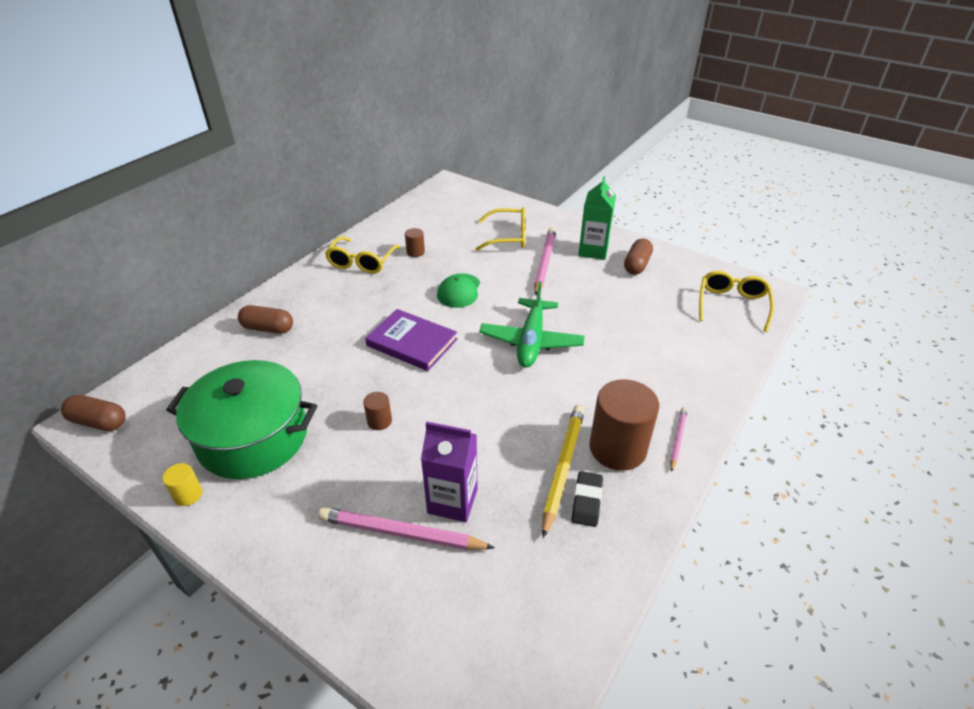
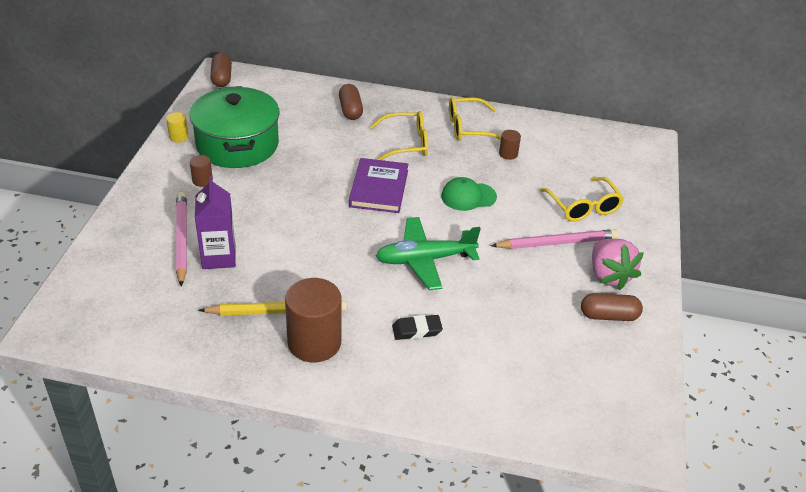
camera: 65 degrees right, 0 degrees up
(379, 421) = (280, 198): brown cylinder -> brown cylinder (202, 180)
(587, 501) = (247, 332): black eraser -> black eraser (416, 330)
(593, 251) = (609, 276): green carton -> pink strawberry
(678, 439) = (345, 383): pink pencil -> none
(732, 304) = (590, 410): yellow glasses -> yellow glasses (406, 143)

